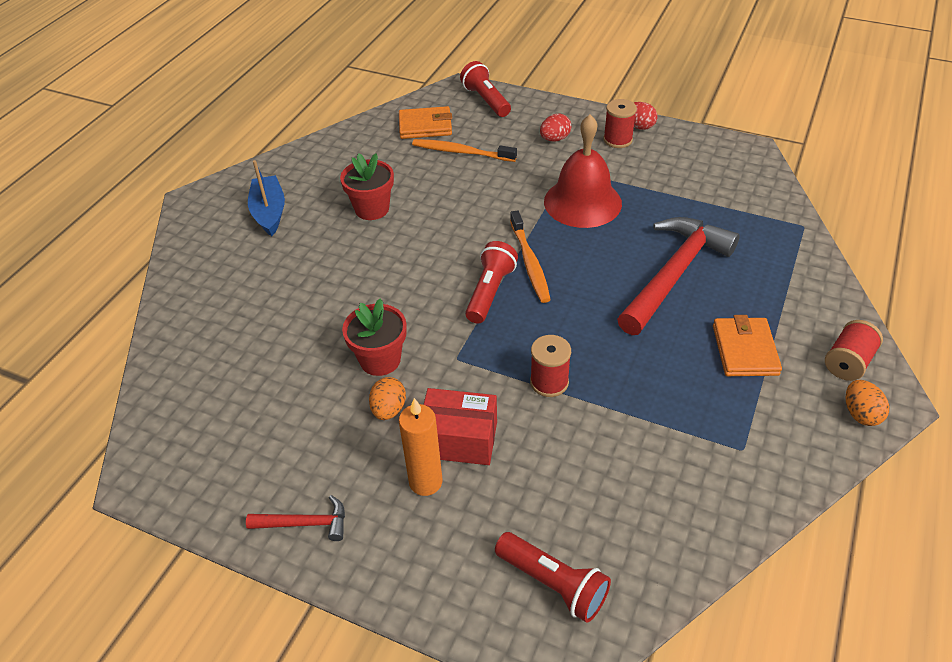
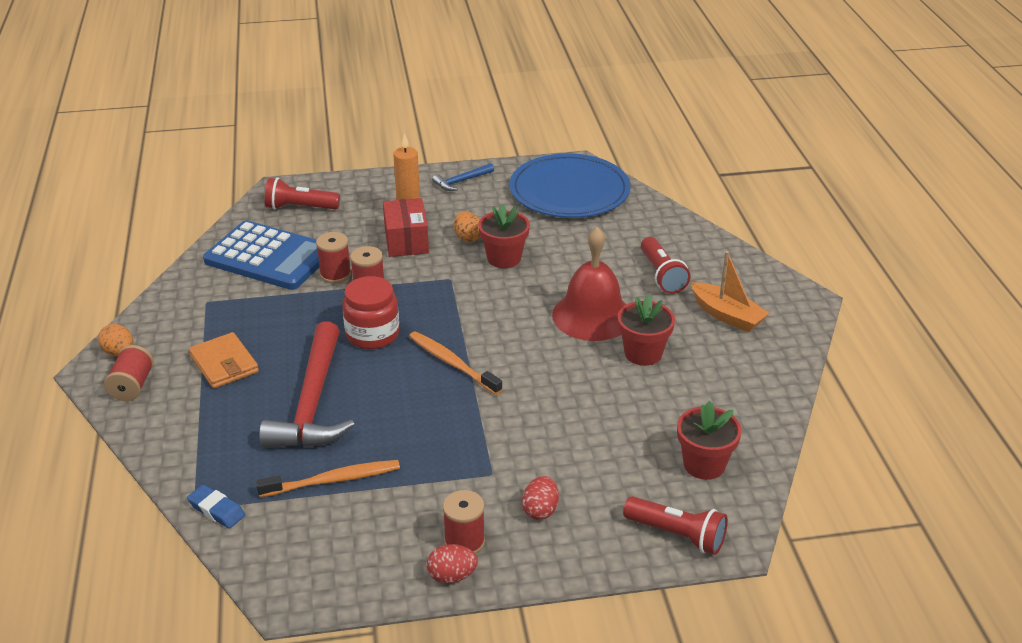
camera: 145 degrees right, 10 degrees down
(206, 431) = (569, 191): none -> blue plate
(269, 212) = (727, 315): blue boat -> orange boat
(305, 523) = (461, 181): red hammer -> blue hammer
(425, 126) = (704, 465): orange wallet -> red flower pot
(459, 439) = (406, 241): red box -> red box turned 75 degrees counterclockwise
(462, 152) = (626, 448): orange toothbrush -> orange toothbrush (332, 480)
(490, 292) = (466, 328): red flashlight -> red flashlight (661, 275)
(573, 422) = (335, 274): none -> red spool
(581, 322) = (372, 334): none -> red jar
(582, 202) = (447, 441): red bell -> red bell (592, 315)
(640, 494) = (269, 257): none -> blue calculator
(786, 218) = (216, 510): none -> blue eraser

